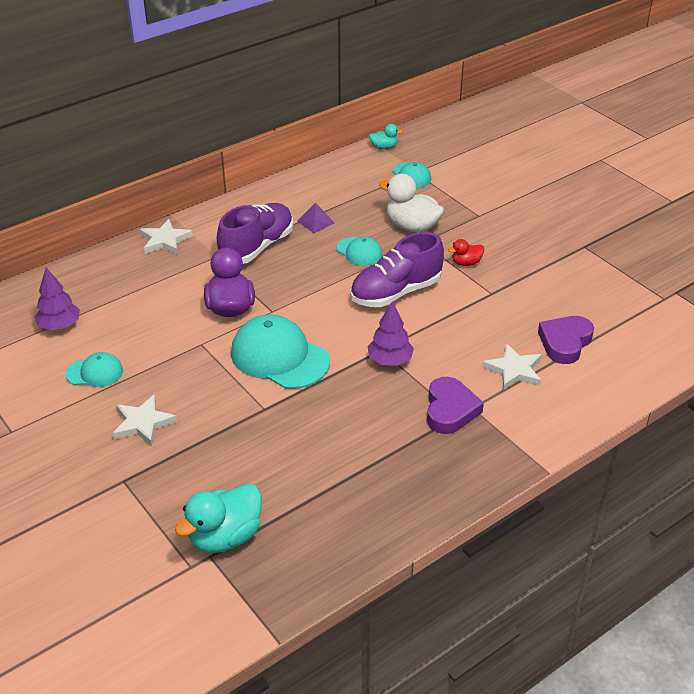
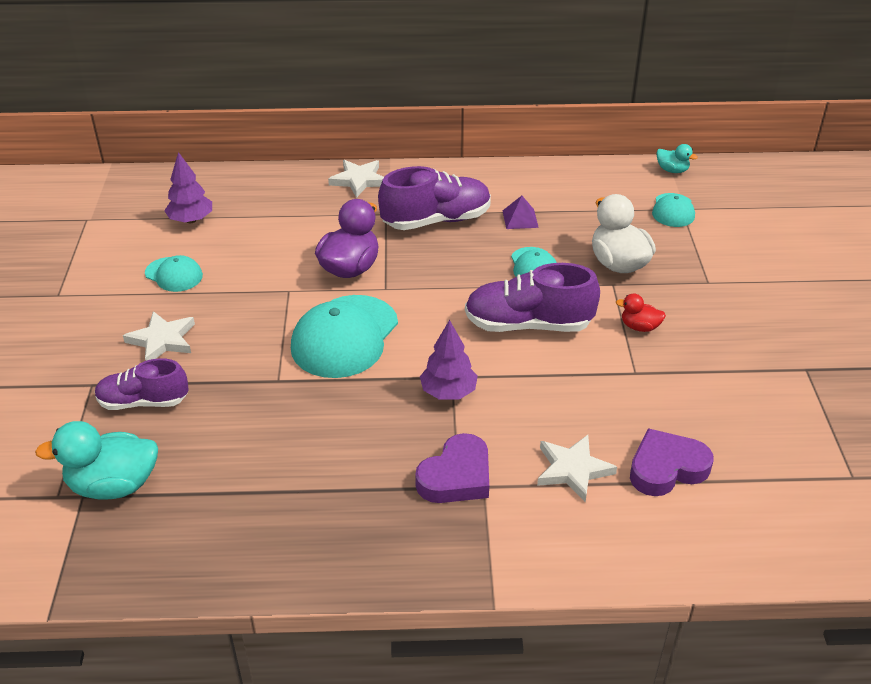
camera: 35 degrees right, 0 degrees up
(180, 472) = (143, 402): none -> purple shoe
(279, 357) = (345, 336): turquoise cap -> turquoise cap turned 135 degrees counterclockwise

